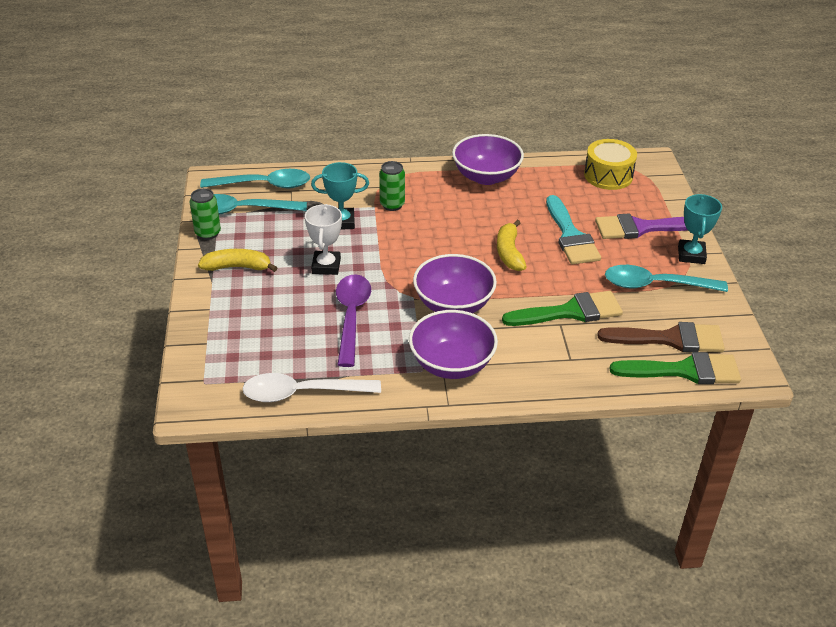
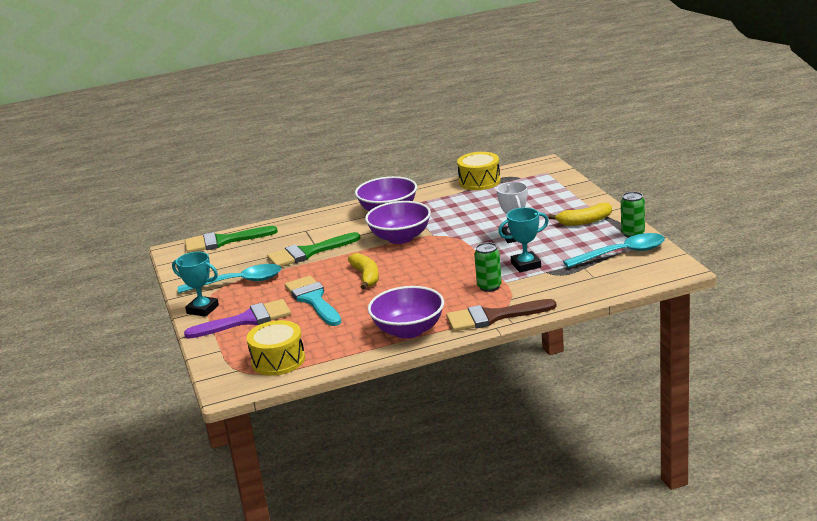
camera: 170 degrees right, 15 degrees down
(264, 185) = (624, 275): turquoise spoon -> none
(302, 393) = (479, 181): white spoon -> yellow drum
(351, 317) = (473, 216): purple spoon -> none
(670, 339) = (231, 254): brown brush -> brown brush (493, 317)
(691, 255) = (202, 309): turquoise trophy -> turquoise trophy turned 60 degrees counterclockwise

